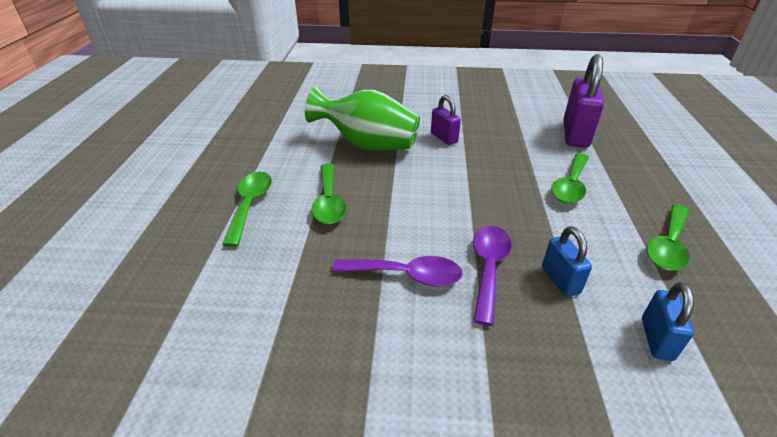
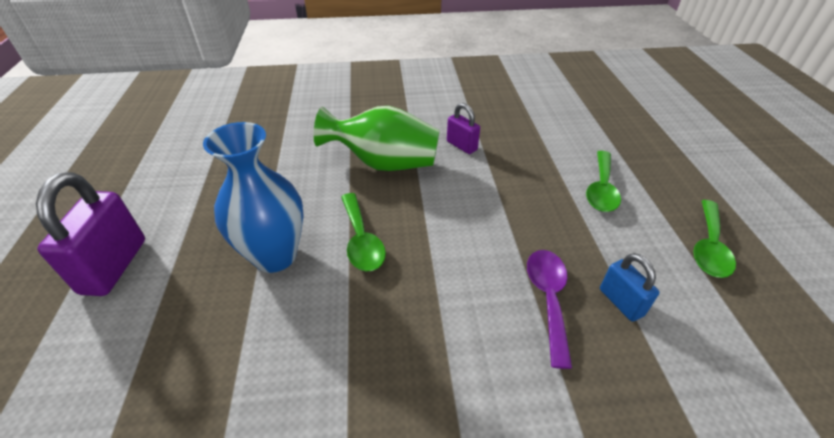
camera: 10 degrees left, 5 degrees up
(250, 205) = (275, 256): green spoon -> blue vase
(407, 275) = (468, 321): purple spoon -> none
(575, 134) = (590, 128): purple padlock -> purple padlock (114, 266)
(656, 339) = (726, 356): blue padlock -> none

